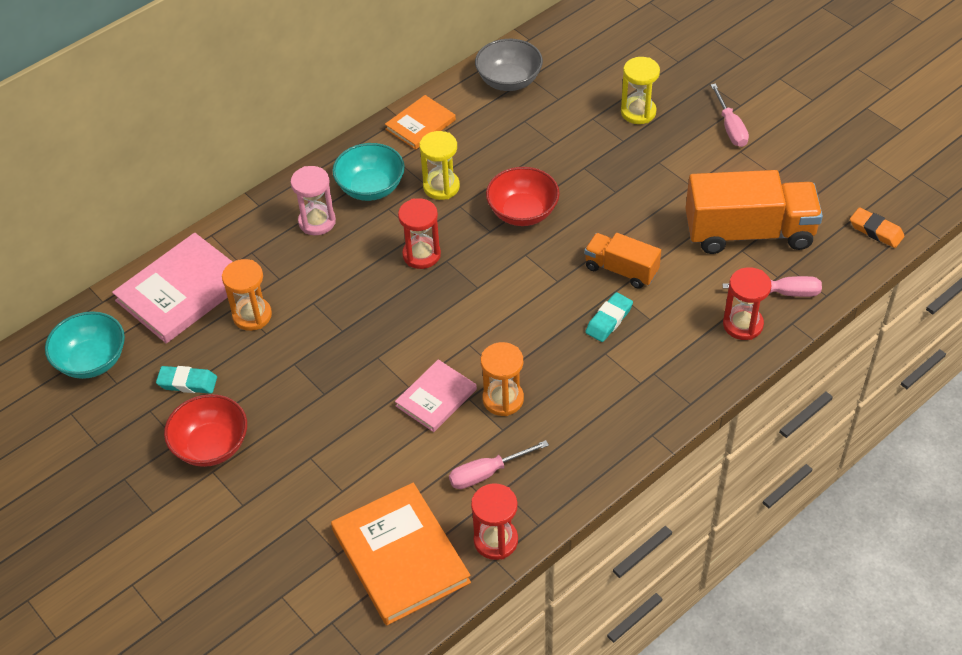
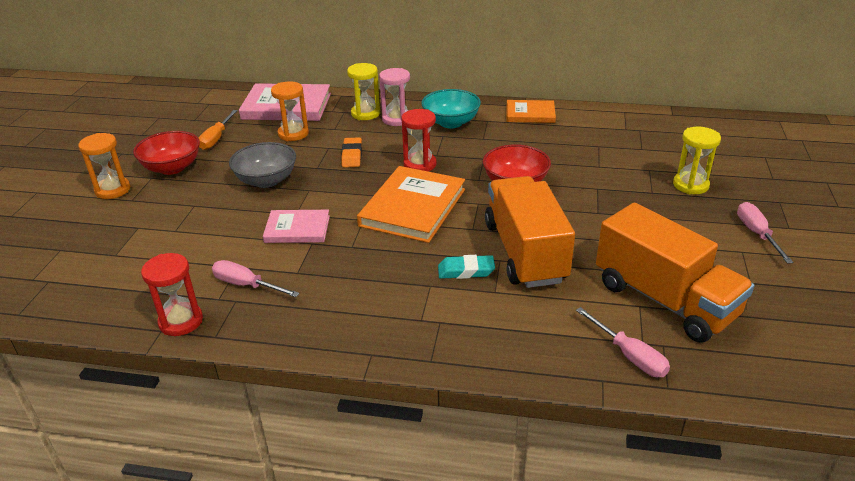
camera: 50 degrees right, 15 degrees down
(92, 360) = (204, 106): turquoise bowl -> none
(187, 383) = (216, 138): turquoise eraser -> orange screwdriver
(400, 556) = (132, 283): orange book -> orange book (413, 207)
(441, 187) = (489, 144): yellow hourglass -> yellow hourglass (365, 113)
(503, 399) = (327, 258): orange hourglass -> orange hourglass (113, 190)
(509, 81) = (622, 124): grey bowl -> grey bowl (266, 180)
(621, 270) = (525, 252): orange truck -> orange truck, size x1.79
(730, 127) = (756, 234): pink screwdriver -> pink screwdriver turned 135 degrees clockwise
(742, 324) = (558, 348): red hourglass -> none
(876, 231) = (797, 382): orange eraser -> orange eraser (352, 156)

